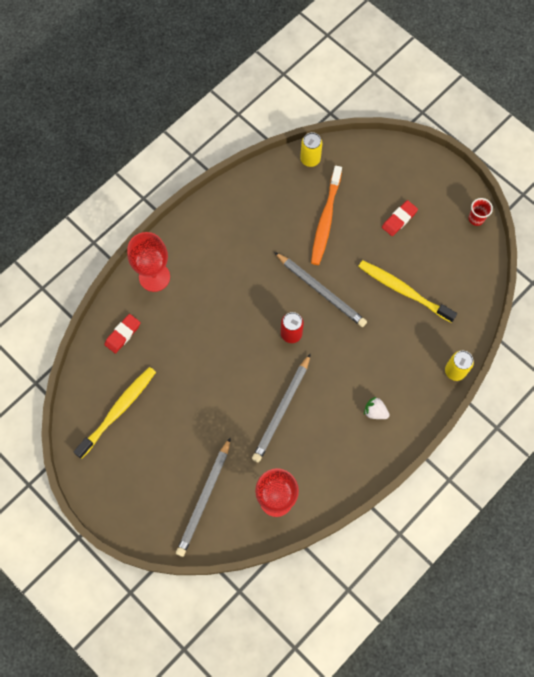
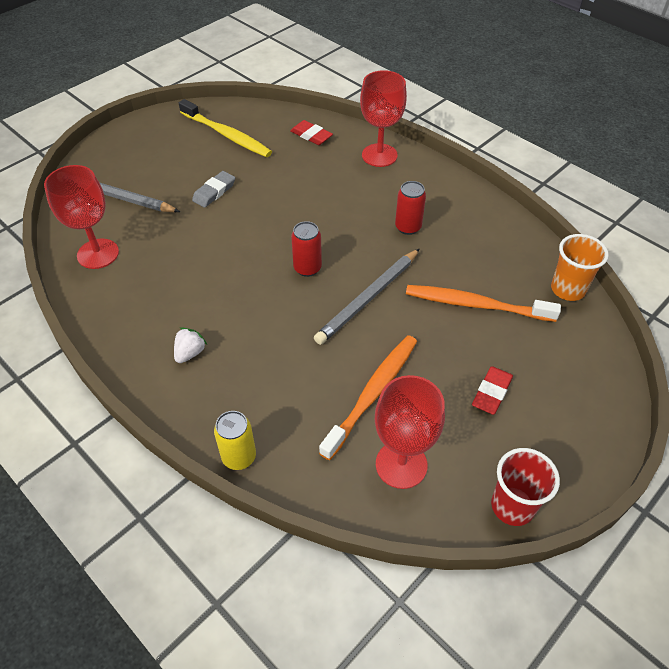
camera: 90 degrees right, 20 degrees down
(200, 413) = (214, 192): none -> grey eraser
(246, 259) = (408, 227): none -> red can
(282, 409) = (208, 259): grey pencil -> none
(310, 159) = (567, 289): yellow can -> orange cup
(399, 219) = (491, 392): red eraser -> red eraser turned 75 degrees clockwise
(403, 290) = (373, 393): yellow toothbrush -> orange toothbrush
(454, 276) = (401, 464): none -> red goblet
(476, 219) = (512, 506): red cup -> red cup, size x1.54

